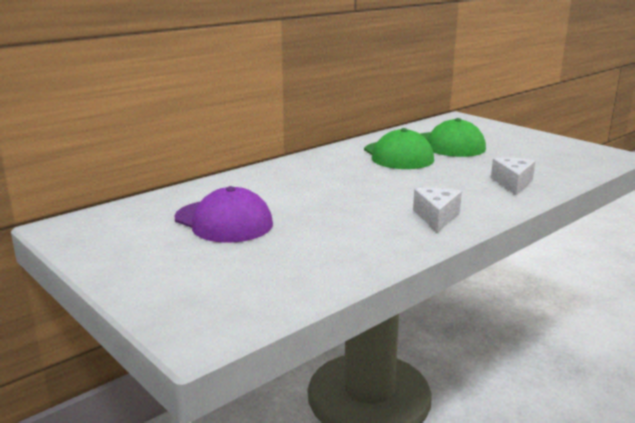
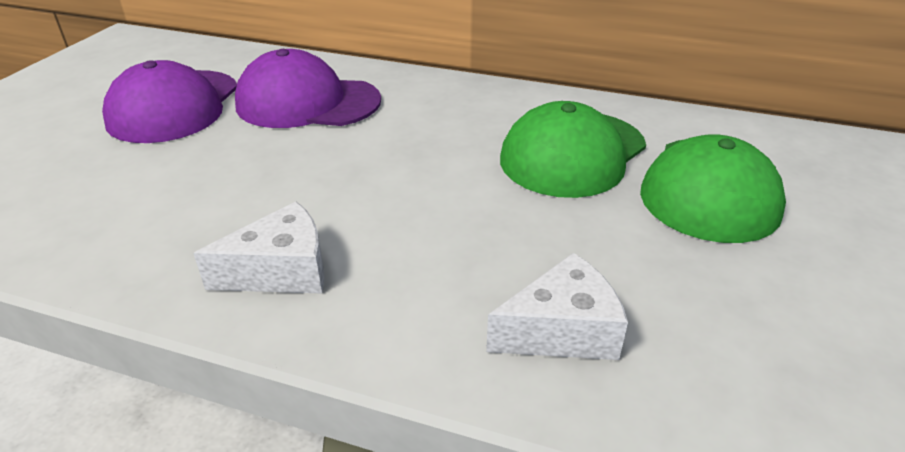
camera: 60 degrees right, 15 degrees up
(272, 190) = (307, 102): none -> purple cap

